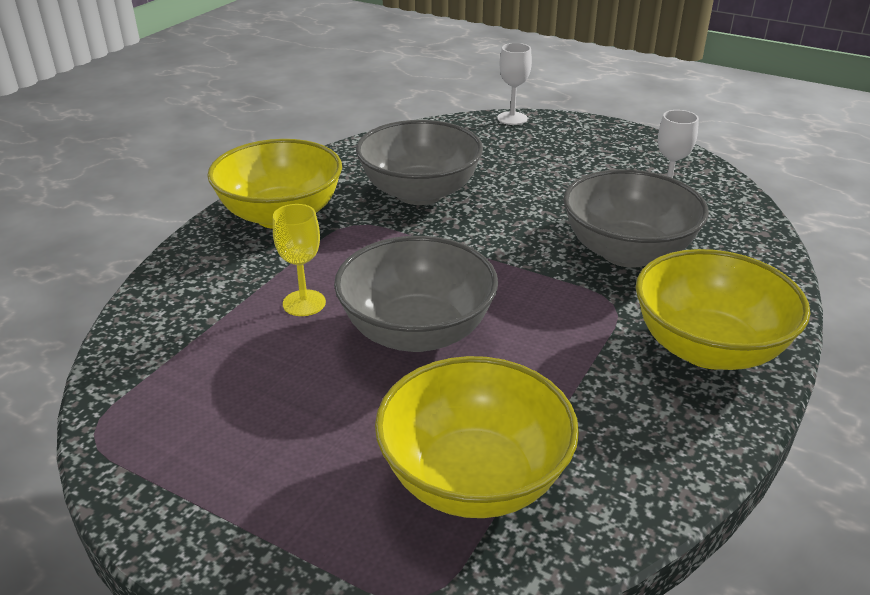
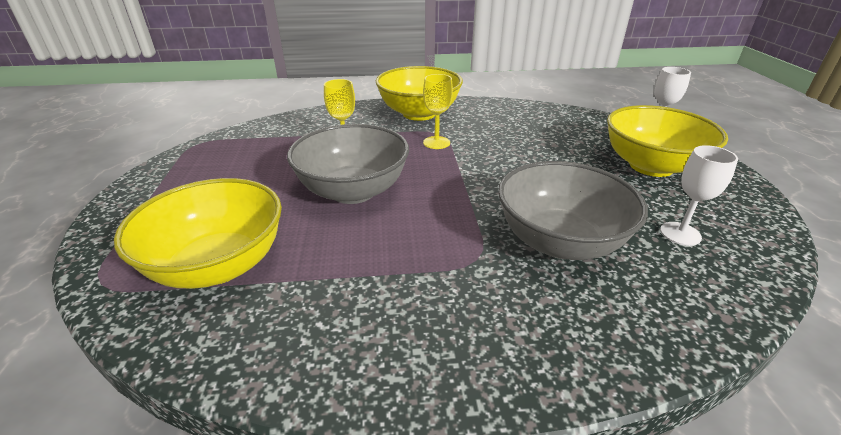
camera: 55 degrees right, 0 degrees up
(374, 235) = (436, 142): none -> yellow goblet
(420, 193) = (504, 138): grey bowl -> none
(708, 348) = (473, 335): yellow bowl -> yellow bowl (651, 166)

